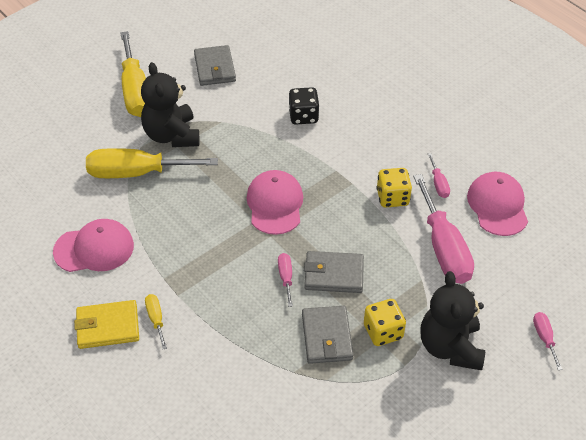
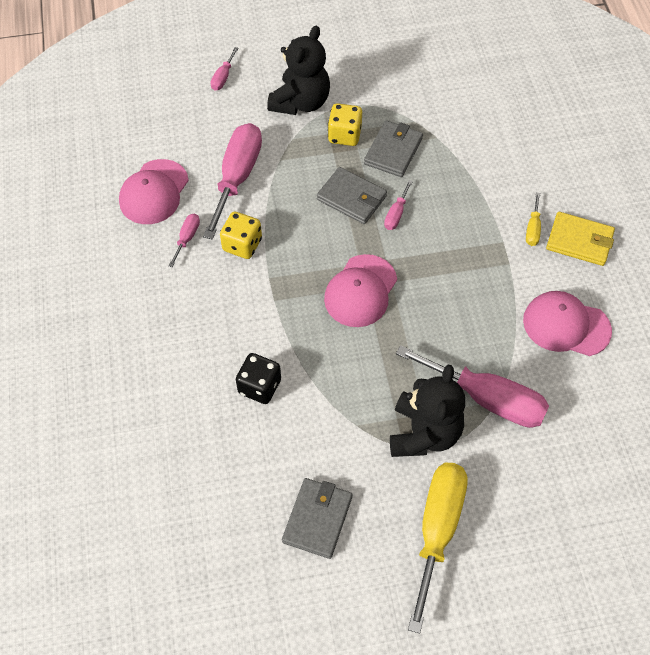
camera: 150 degrees left, 10 degrees up
(136, 173) = (487, 398): yellow screwdriver -> pink screwdriver

